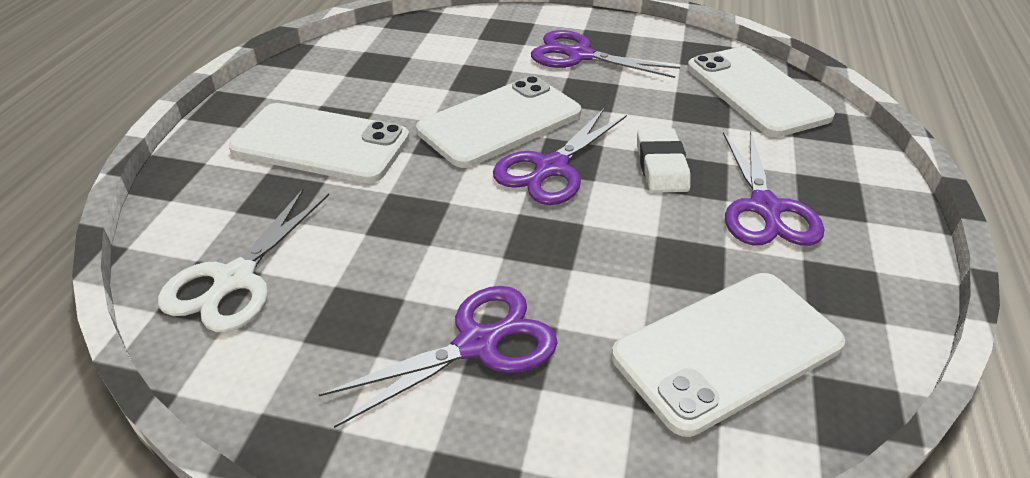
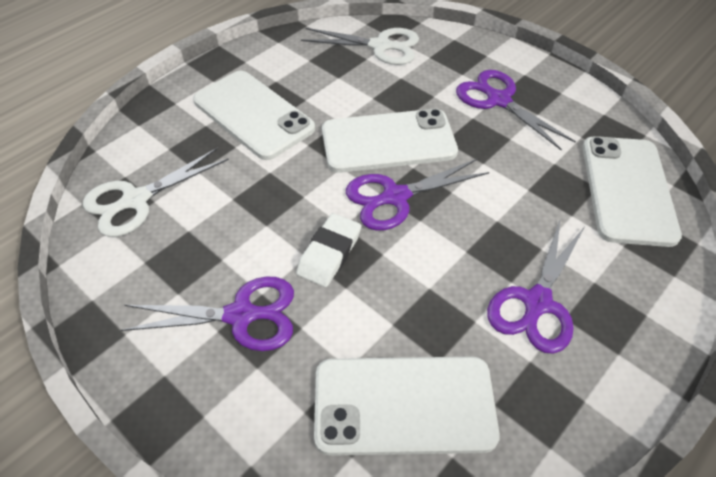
camera: 30 degrees right, 10 degrees up
(417, 42) = (381, 46): none -> white scissors
(661, 166) = (482, 229): white eraser -> white eraser (329, 253)

